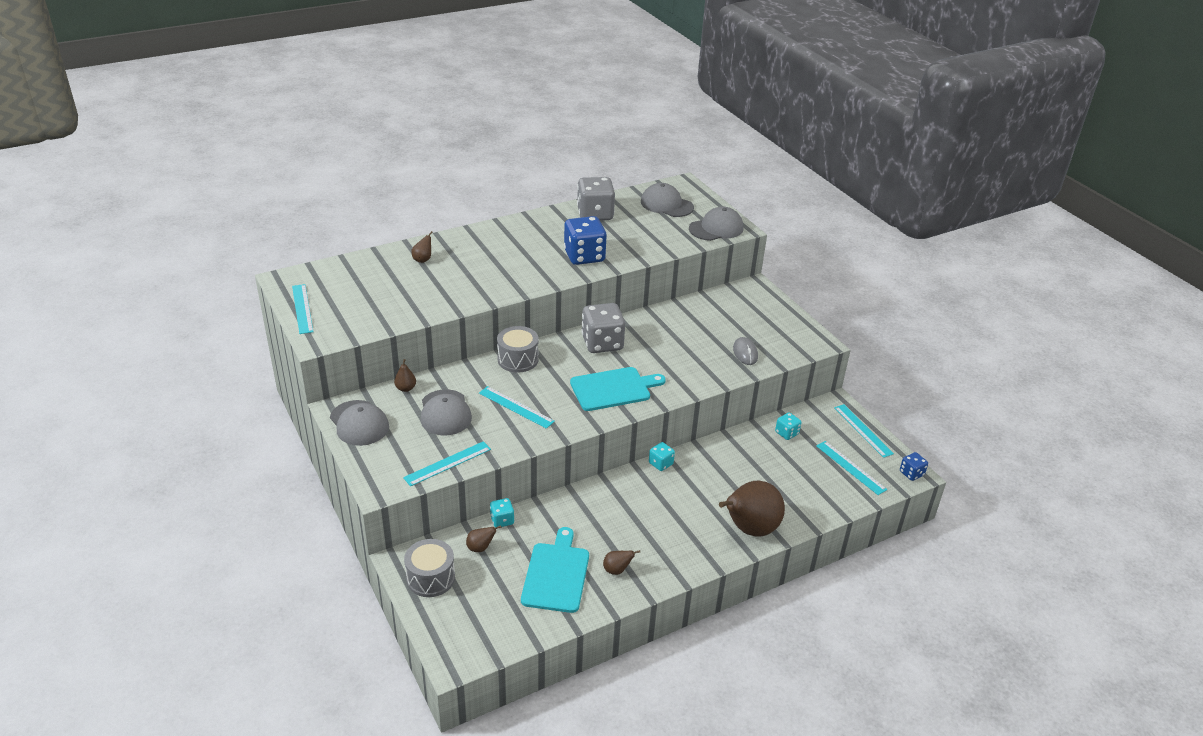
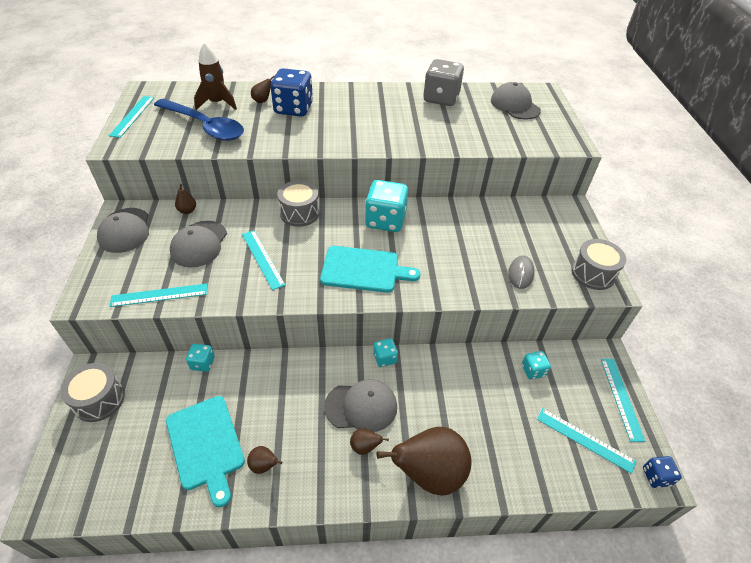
camera: 25 degrees right, 10 degrees up
(379, 274) = (217, 103): none -> brown rocket
(389, 299) = (205, 126): none -> blue spoon
(480, 548) = (163, 385): brown pear -> brown pear (365, 447)
(556, 574) = (206, 445): turquoise cutting board -> turquoise cutting board turned 120 degrees clockwise
(584, 256) = (403, 132): blue dice -> blue dice (293, 109)
(602, 343) = (385, 220): grey dice -> turquoise dice
(716, 228) = (550, 138): grey cap -> grey cap (361, 406)
(801, 336) = (593, 273): none -> grey drum
(850, 467) = (584, 439): turquoise ruler -> turquoise ruler turned 45 degrees counterclockwise

